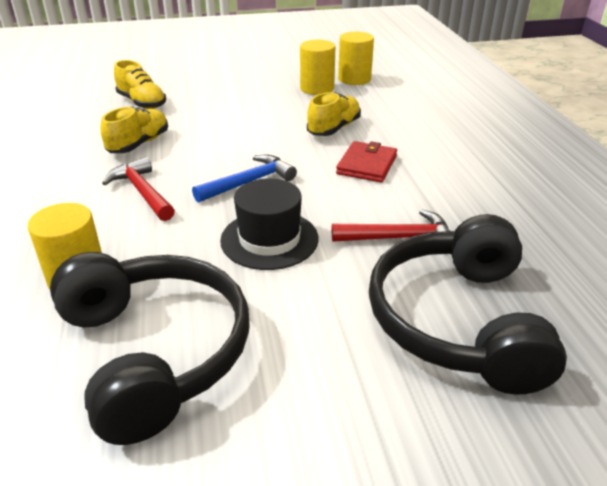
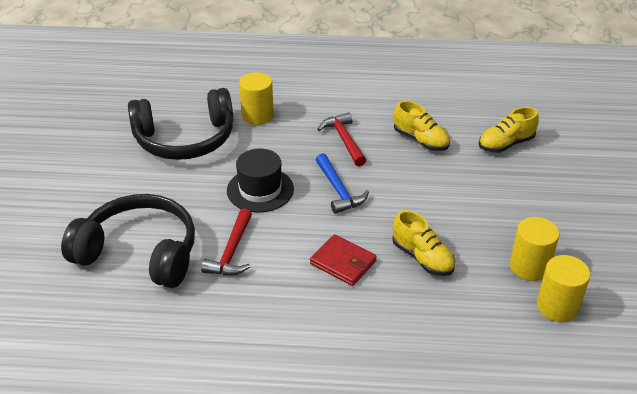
camera: 105 degrees right, 5 degrees up
(142, 192) = (344, 140): red hammer -> red hammer turned 90 degrees counterclockwise

